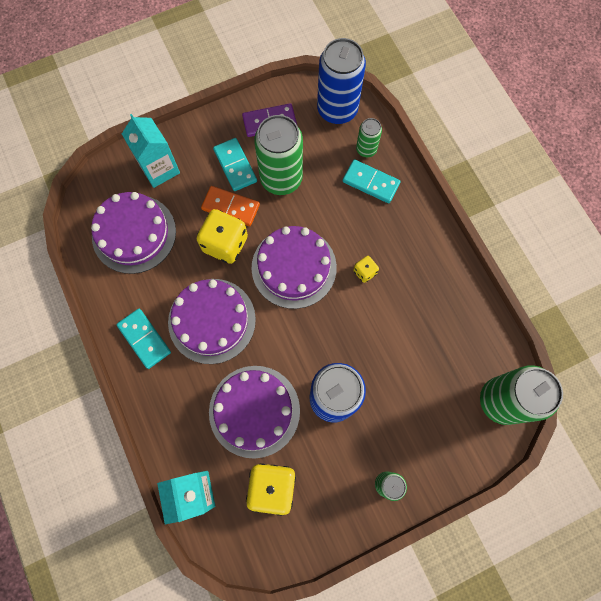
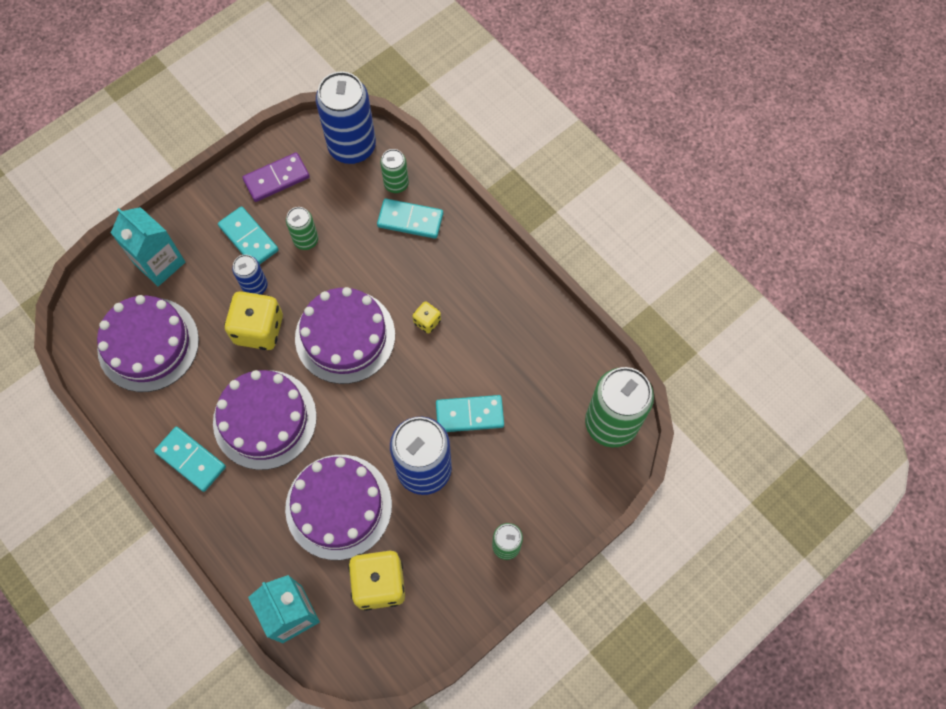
camera: 15 degrees left, 5 degrees down
(231, 207) = (255, 286): orange domino -> blue can
(281, 178) = (306, 240): green can -> green can, size x0.51
(382, 361) = (469, 414): none -> turquoise domino

